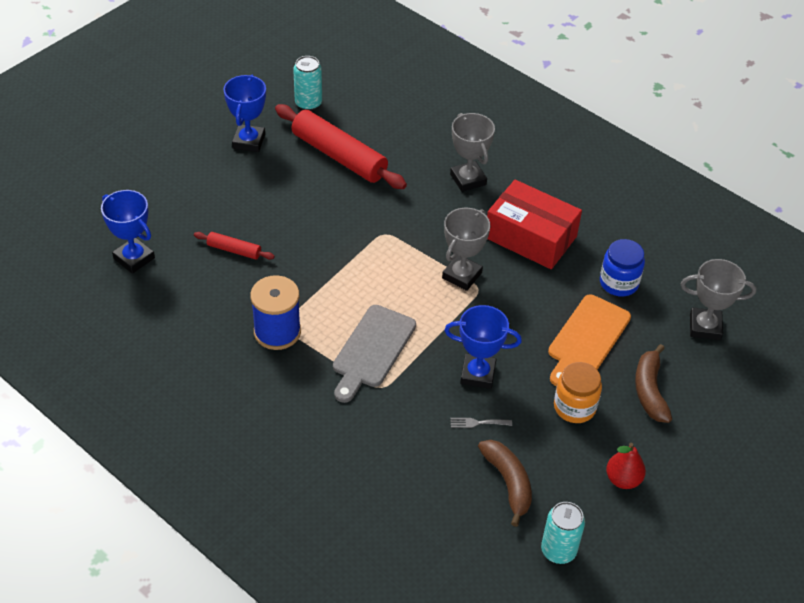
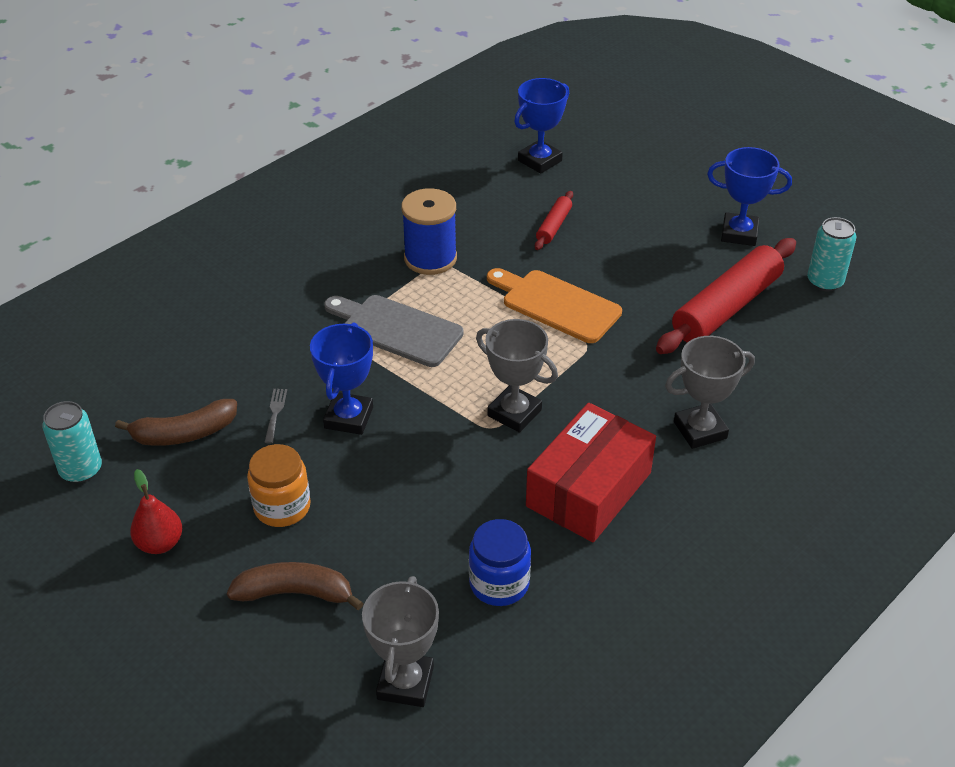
camera: 95 degrees right, 5 degrees down
(587, 338) = (395, 533): orange cutting board -> orange cutting board (556, 305)

